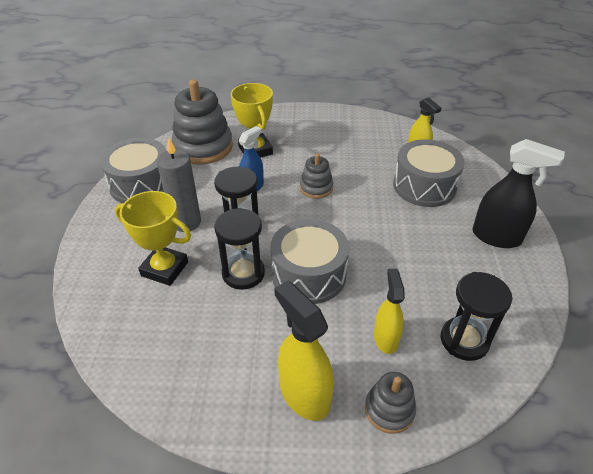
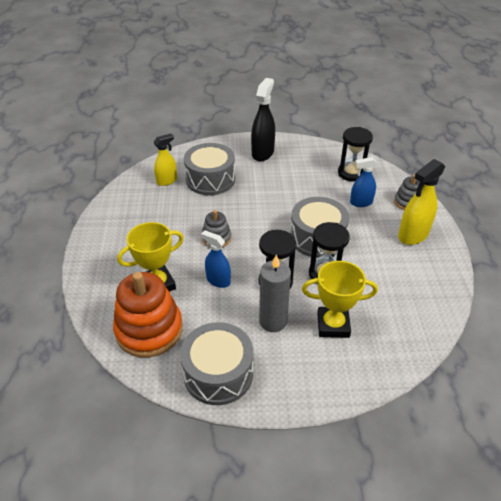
camera: 95 degrees left, 0 degrees up
(164, 269) = (333, 325): yellow trophy -> yellow trophy turned 75 degrees clockwise
(203, 147) = (149, 330): grey stacking toy -> orange stacking toy
(385, 338) = (361, 202): yellow spray bottle -> blue spray bottle

